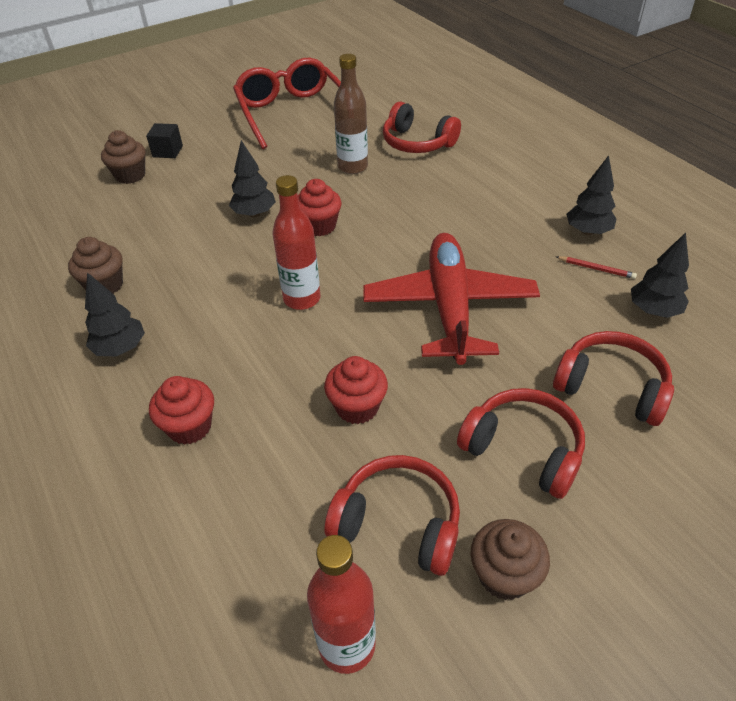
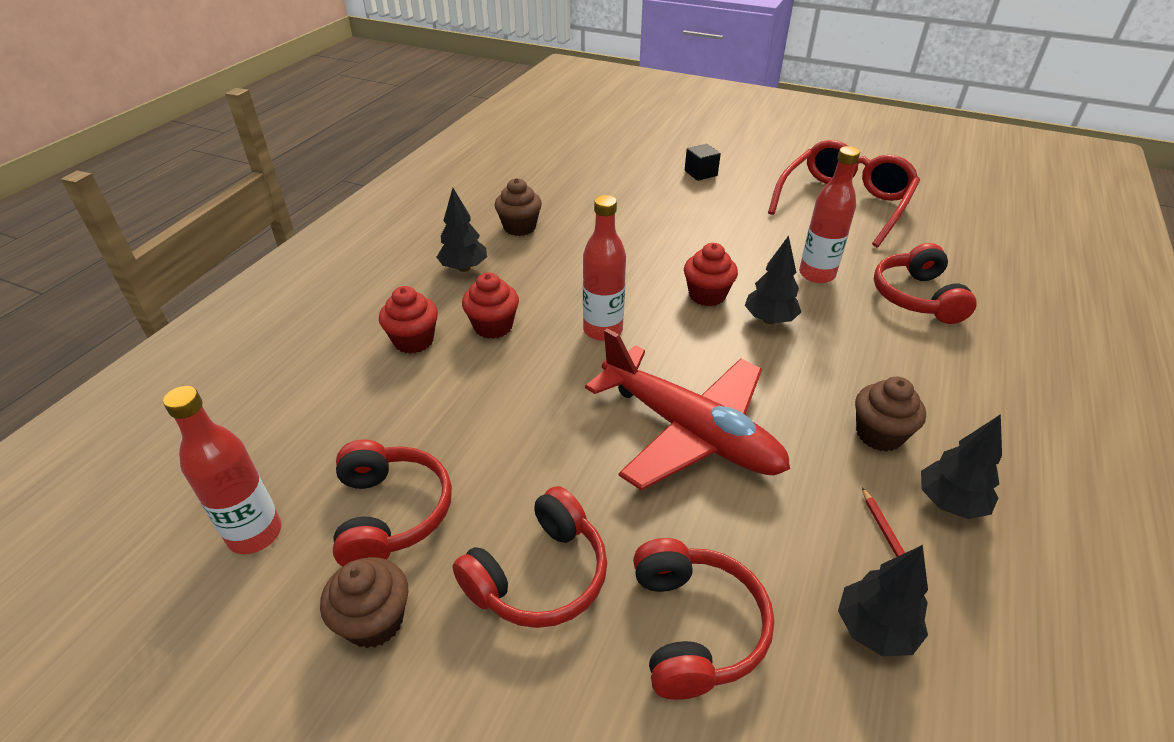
camera: 55 degrees right, 5 degrees down
(130, 175) = (650, 173): brown cupcake -> brown cupcake (879, 434)
(254, 214) = (679, 253): black tree -> black tree (769, 320)
(352, 167) = (816, 275): brown bottle -> red bottle
(357, 407) = (503, 425): red cupcake -> red cupcake (493, 326)
(449, 306) = (690, 432): red plane -> red plane turned 75 degrees clockwise
(523, 449) = (539, 575): red headphones -> red headphones turned 45 degrees clockwise

